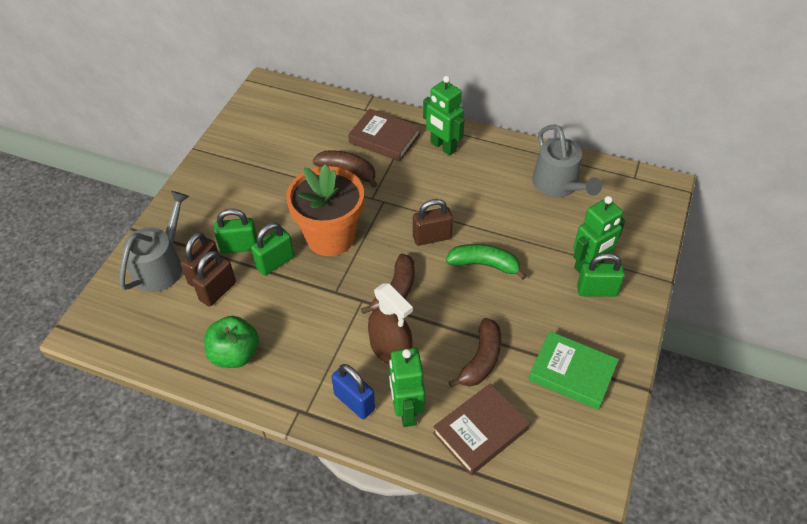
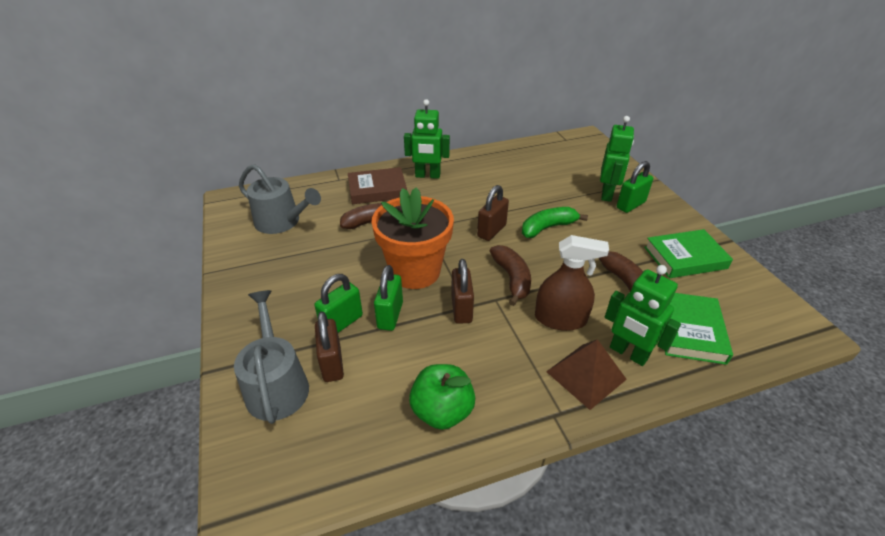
camera: 40 degrees left, 10 degrees down
(218, 291) = (363, 370): brown padlock -> brown padlock (461, 309)
(354, 402) = (586, 375): blue padlock -> brown pyramid
(480, 431) = (690, 330): brown book -> green book
(558, 185) = (530, 162): grey watering can -> grey watering can (282, 222)

